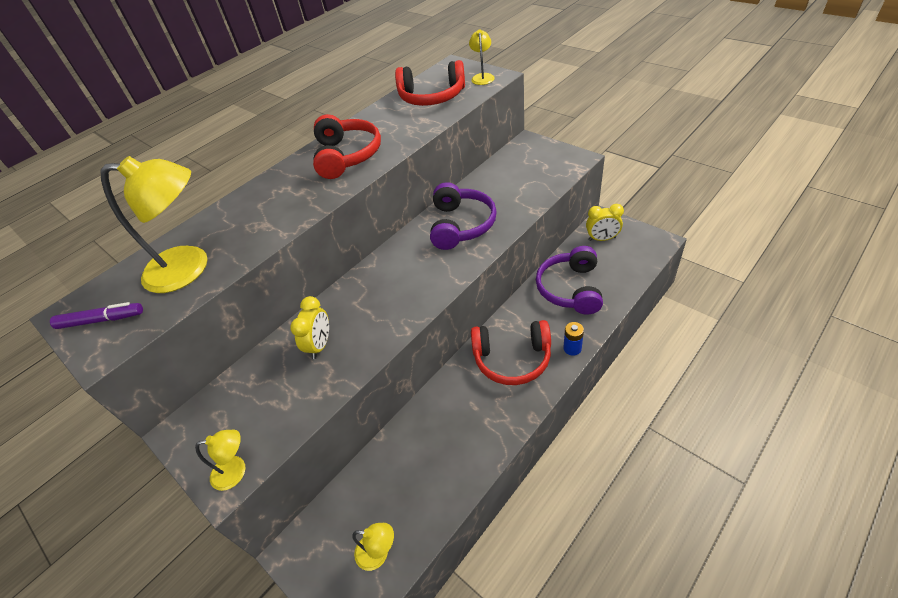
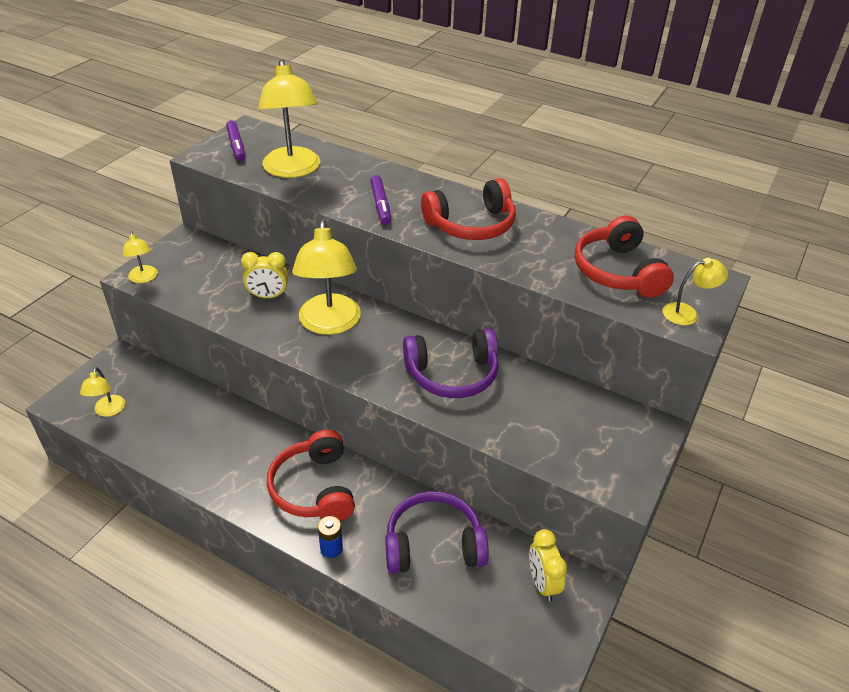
camera: 70 degrees right, 5 degrees down
(290, 205) = (380, 205): none -> purple marker
(378, 297) = (329, 324): none -> yellow lamp

